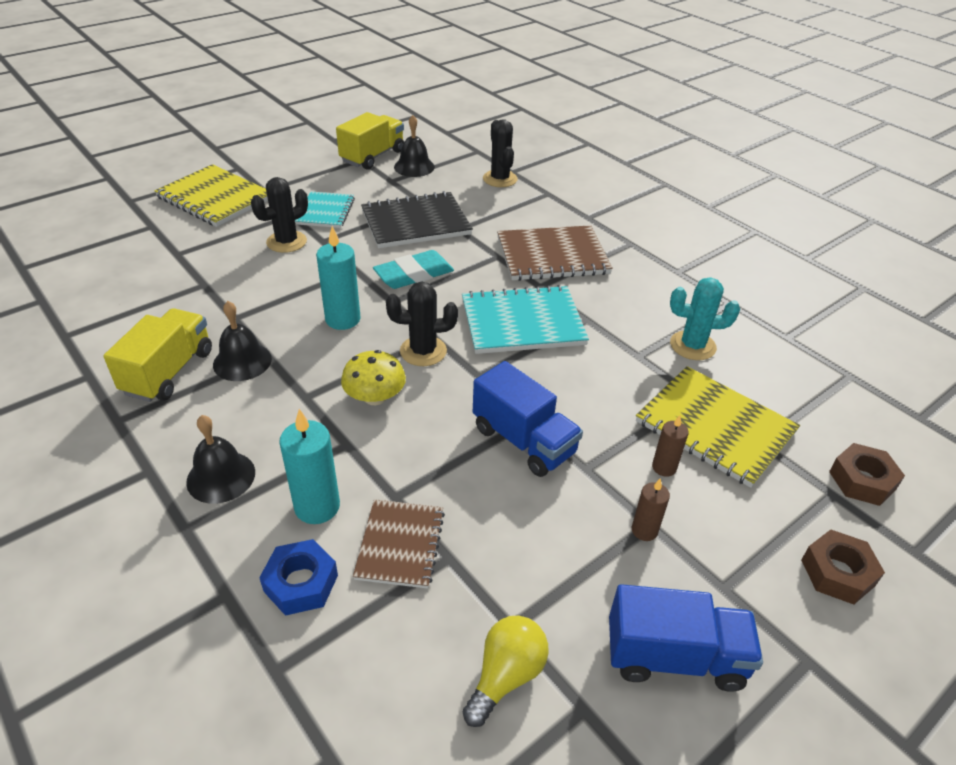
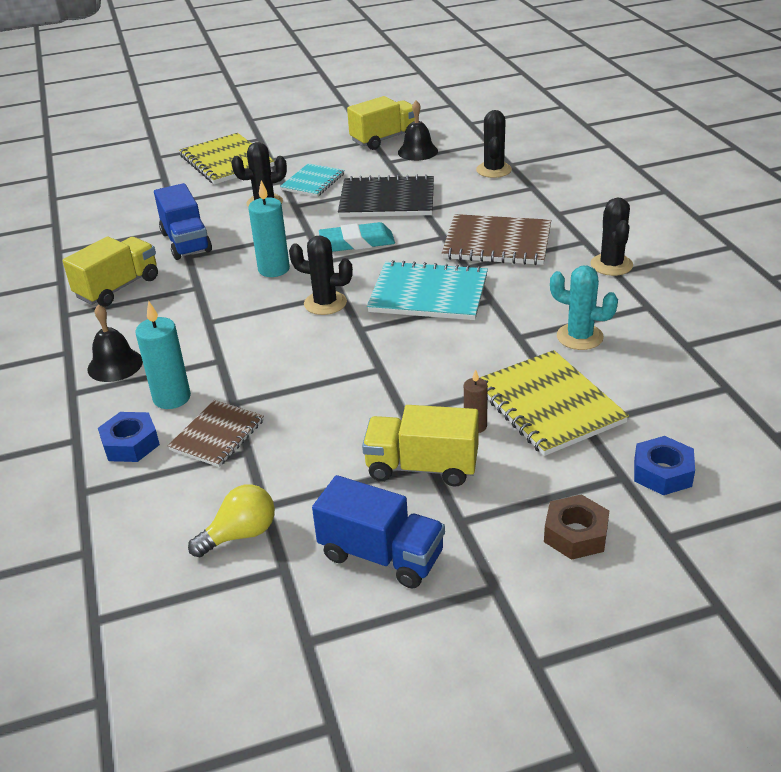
camera: 25 degrees right, 5 degrees down
(242, 361) = (176, 289): black bell -> none
(375, 397) = (263, 331): yellow mushroom -> none
(524, 441) = (365, 383): blue truck -> blue truck (186, 242)
(644, 530) = (422, 467): brown candle -> yellow truck
(669, 264) = (611, 265): none -> black cactus
(862, 480) = (662, 473): brown nut -> blue nut

